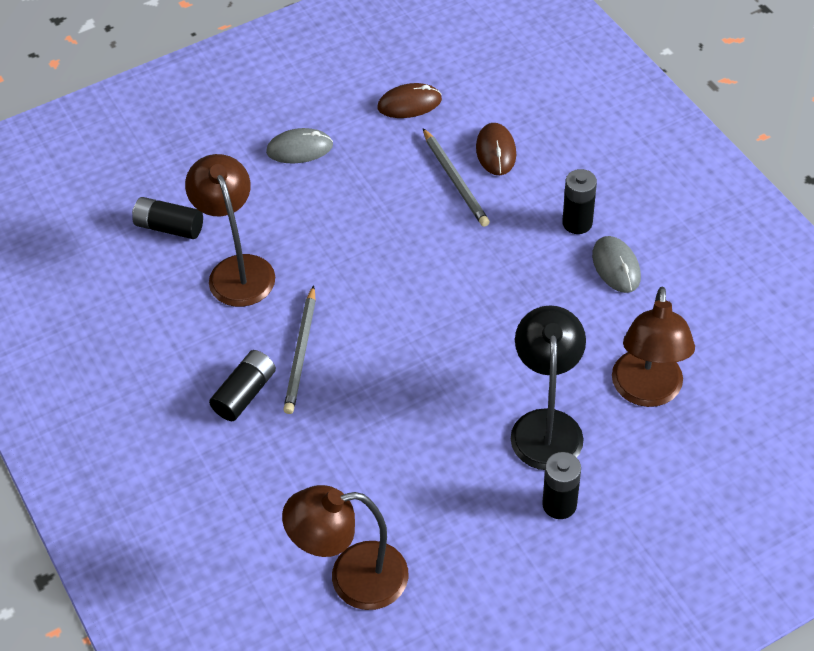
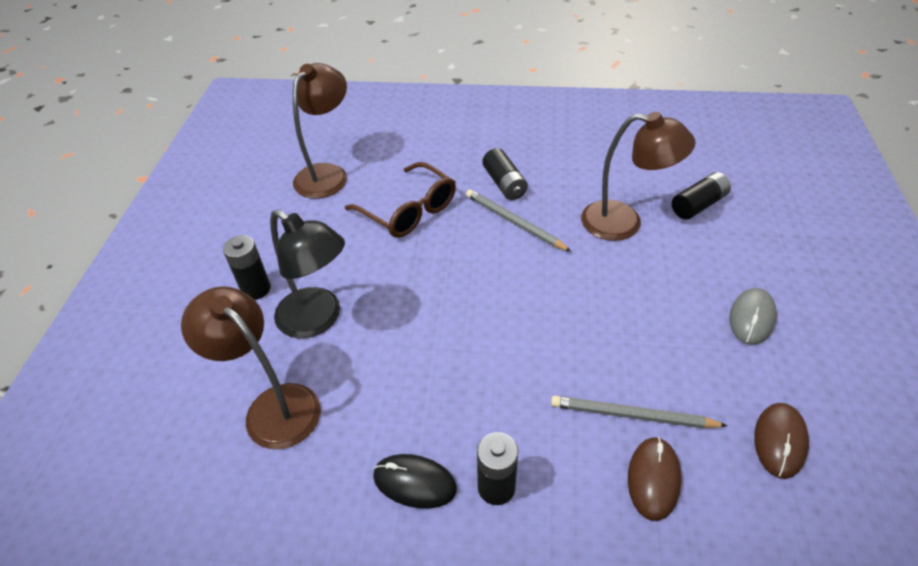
camera: 125 degrees right, 5 degrees down
(352, 451) = (409, 211): none -> brown glasses
(496, 151) = (653, 479): brown mouse -> brown mouse turned 75 degrees clockwise
(616, 266) = (414, 482): grey mouse -> black mouse

